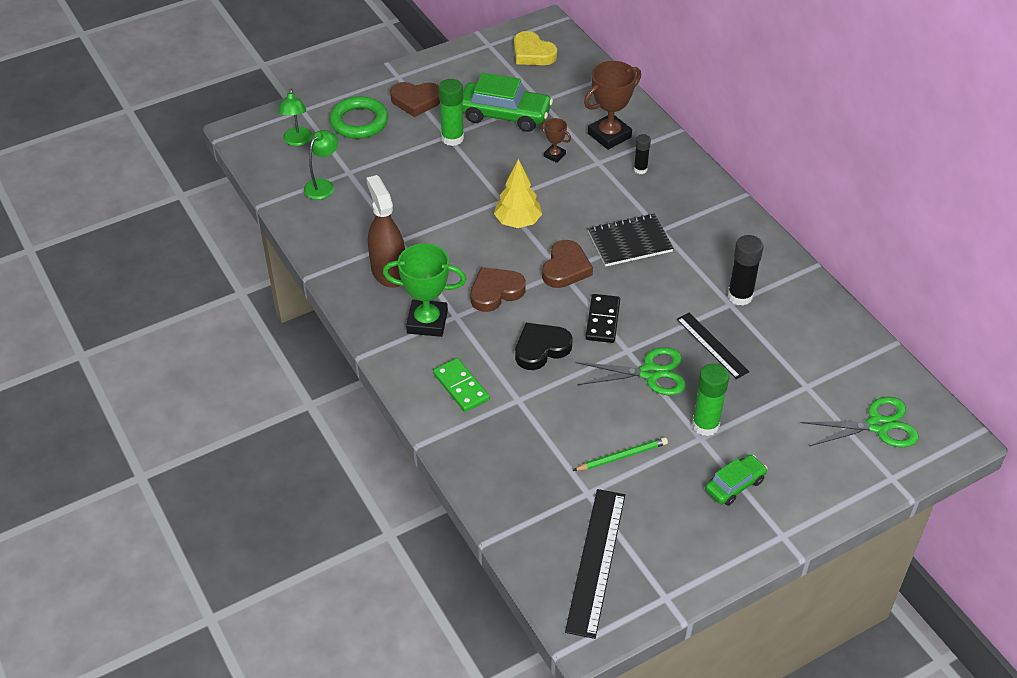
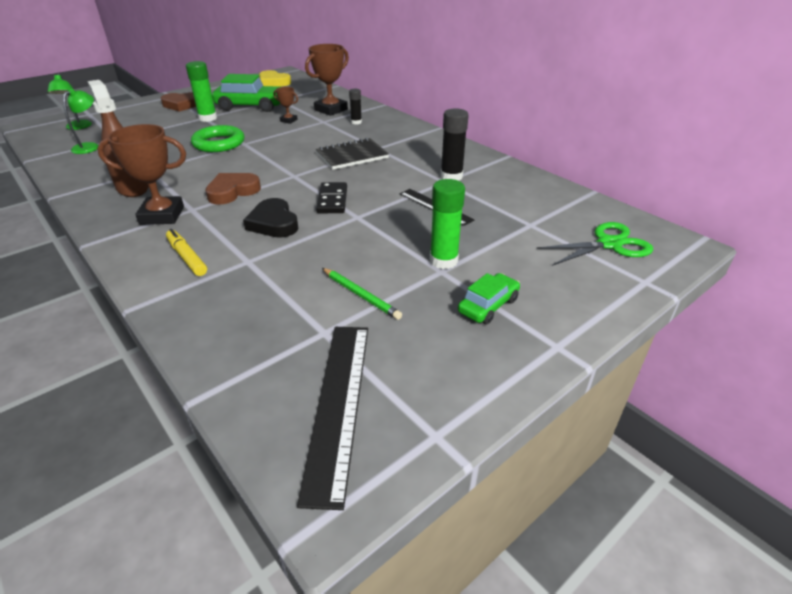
camera: 10 degrees left, 10 degrees down
(359, 122) = (133, 116): green ring -> green ring (219, 143)
(427, 322) = (162, 215): green trophy -> brown trophy
(461, 387) = (187, 257): green domino -> yellow marker
(518, 222) = (256, 153): yellow tree -> none
(541, 349) = (273, 223): black heart -> black heart turned 75 degrees counterclockwise
(565, 268) = (297, 173): brown heart -> none
(622, 456) = (360, 295): green pencil -> green pencil turned 75 degrees clockwise
(650, 373) = (381, 229): green scissors -> none

